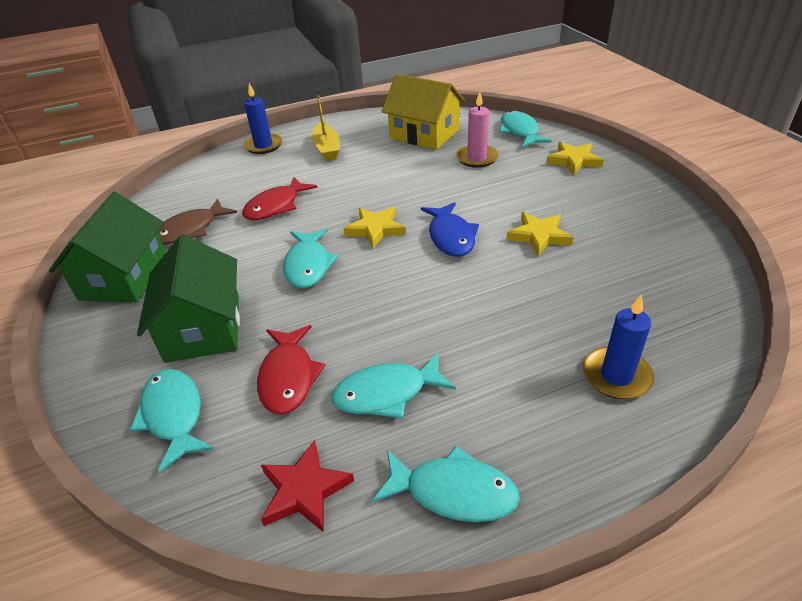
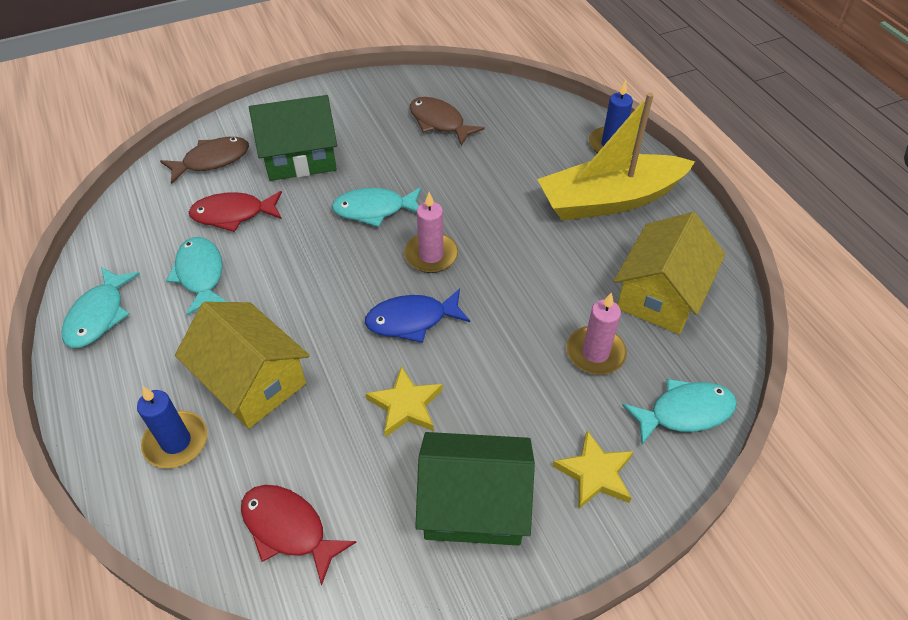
camera: 85 degrees right, 10 degrees up
(124, 277) = (372, 99): green house -> green house (474, 504)
(174, 415) = (212, 160): turquoise fish -> brown fish
(276, 206) = (479, 174): red fish -> red fish (288, 529)
(304, 490) = (128, 235): red star -> none
(327, 148) = (609, 200): yellow boat -> yellow boat, size x1.90
(375, 229) = (431, 255): yellow star -> pink candle
(532, 329) = (252, 381): none -> yellow house

